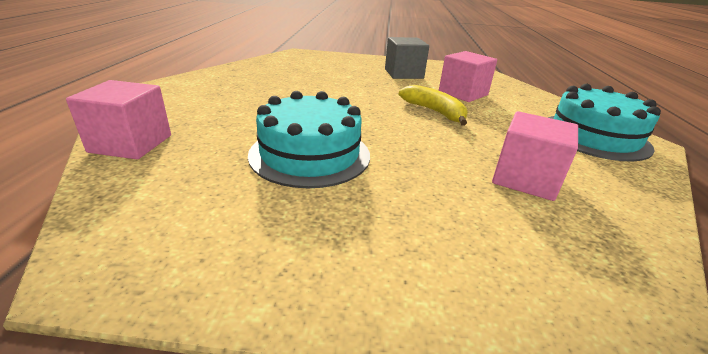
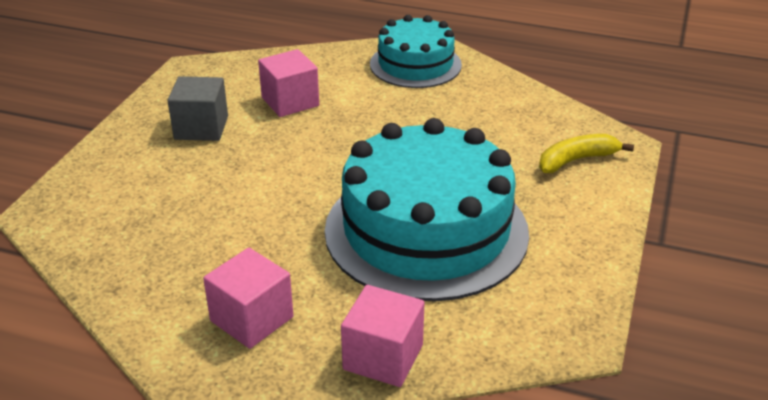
camera: 75 degrees left, 5 degrees up
(310, 154) = (426, 231): turquoise cake -> turquoise cake, size x1.71
(434, 112) = (340, 135): yellow banana -> yellow banana (576, 160)
(525, 179) = (482, 126): pink cube -> pink cube (252, 319)

